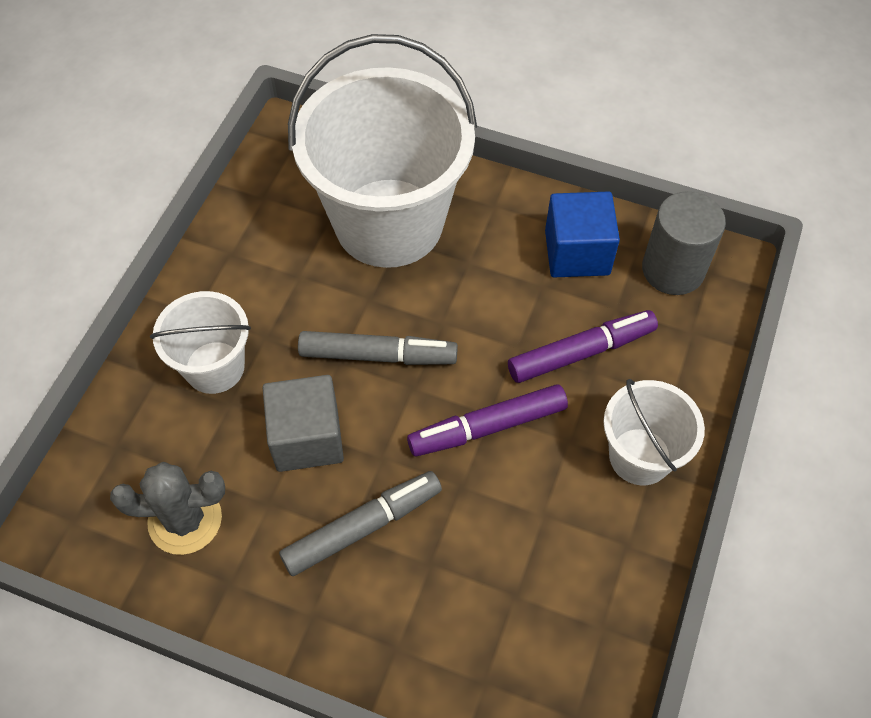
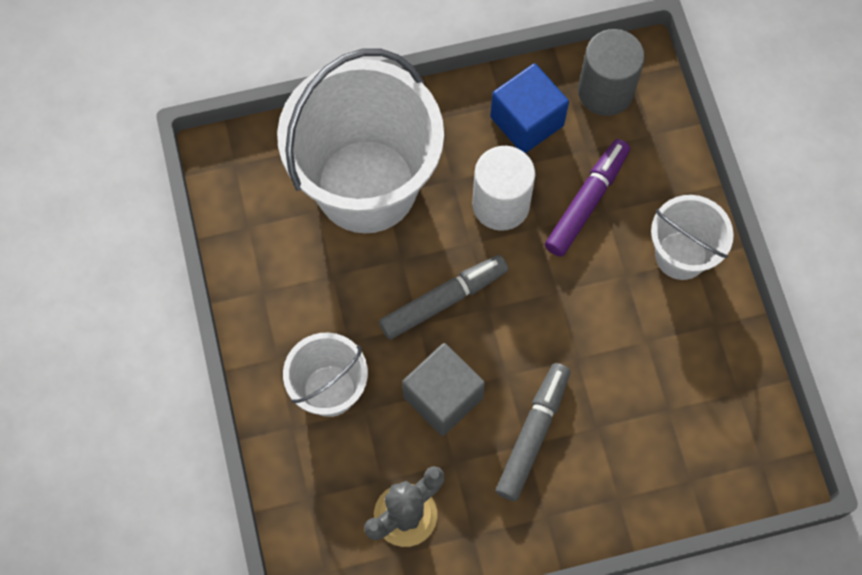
camera: 35 degrees left, 10 degrees up
(488, 427) = (563, 303): purple marker -> none
(497, 307) = (501, 204): none -> white cylinder

